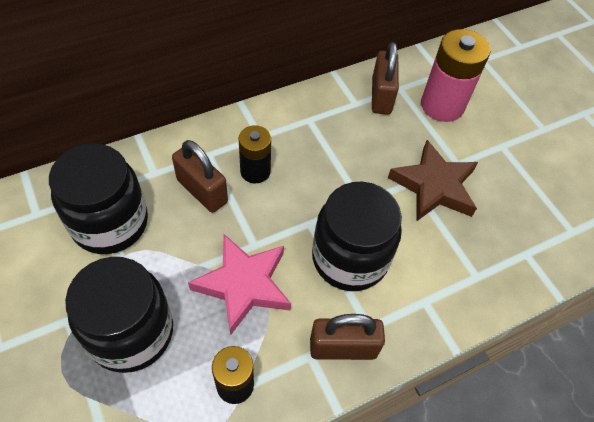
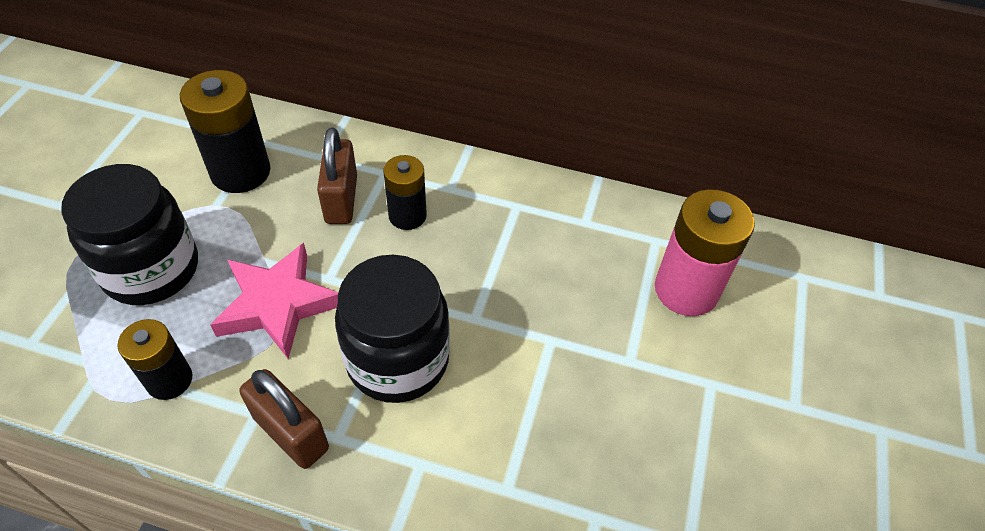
camera: 45 degrees right, 5 degrees down
(110, 223) = (240, 172): black jar -> black battery
(381, 96) = (623, 234): brown padlock -> none
(434, 186) = (572, 362): brown star -> none

